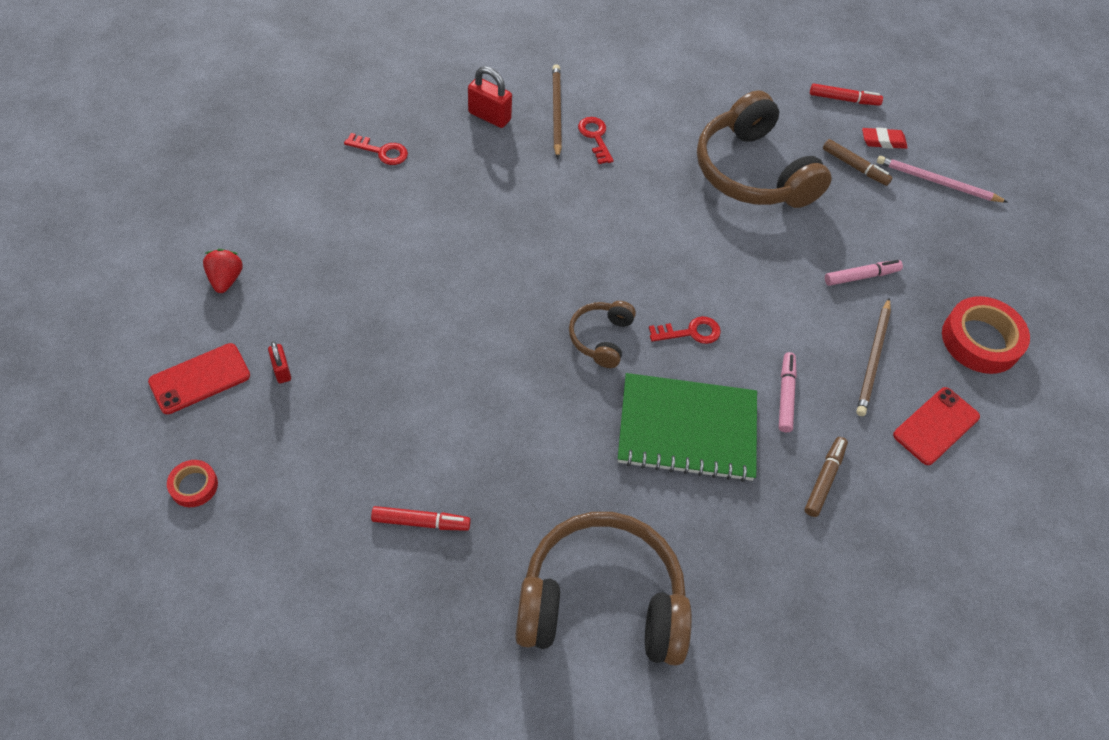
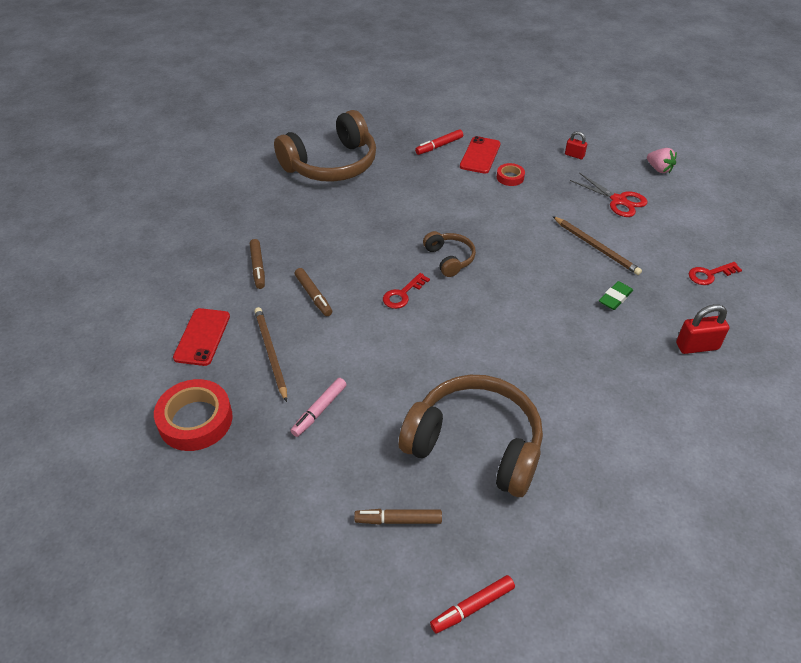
camera: 145 degrees right, 10 degrees down
(194, 486) = (541, 108): red tape -> red tape (510, 177)
(200, 379) = (599, 134): red phone -> red phone (480, 155)
(226, 279) = (659, 169): red strawberry -> pink strawberry
(334, 276) = (618, 200): none -> red scissors
(496, 191) = (615, 298): none -> green eraser
(556, 112) = (665, 385): brown pencil -> brown pencil (596, 247)
(595, 137) = (614, 385): red key -> none
(687, 429) = (356, 246): green notebook -> none
(785, 395) = (313, 296): pink marker -> brown marker
(883, 141) = (394, 577): red eraser -> none
(937, 182) = (311, 563): pink pencil -> none

